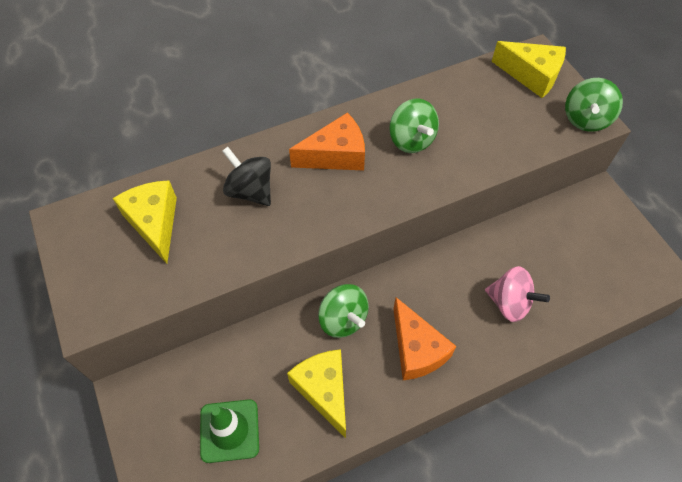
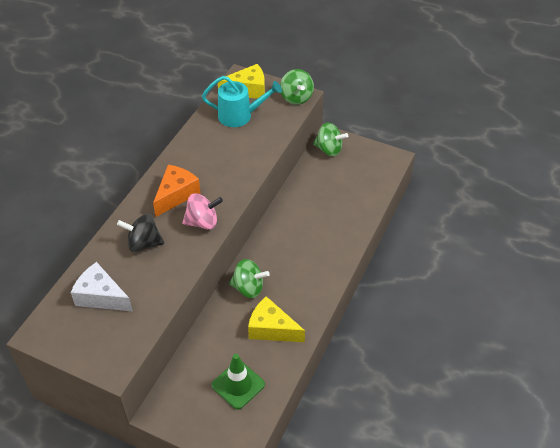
camera: 40 degrees left, 10 degrees down
(154, 223) = (101, 296): yellow cheese -> white cheese
(411, 140) = (212, 161): green spinning top -> green spinning top (329, 149)
(416, 349) = (302, 275): orange cheese -> none
(494, 102) = (240, 116): none -> turquoise watering can
(509, 303) = (330, 221): pink spinning top -> pink spinning top (203, 222)

